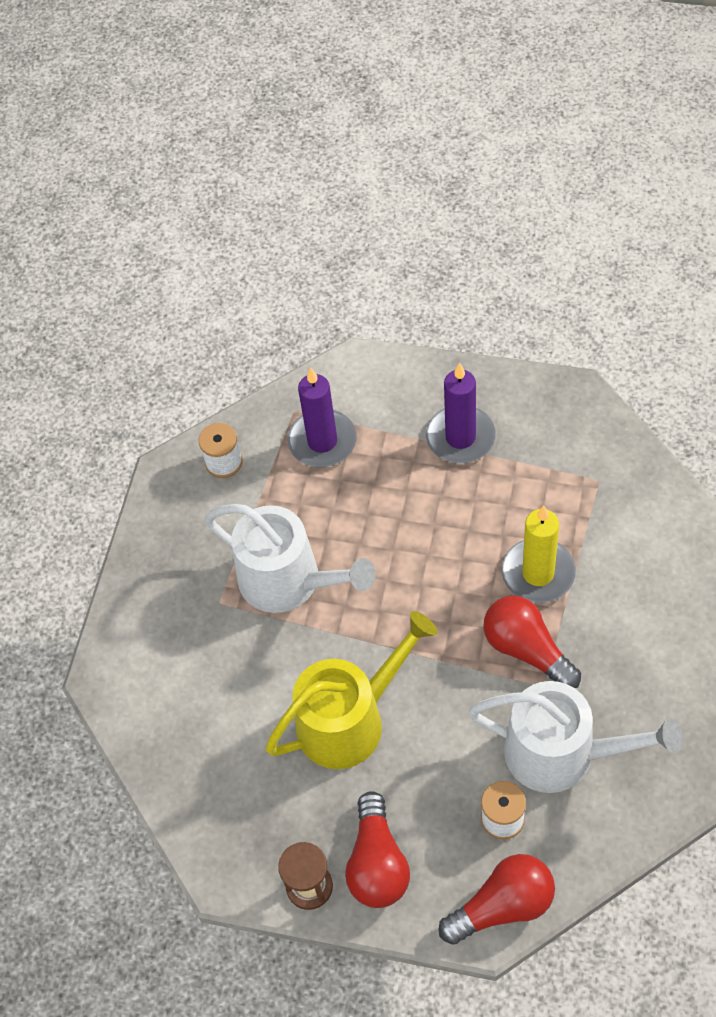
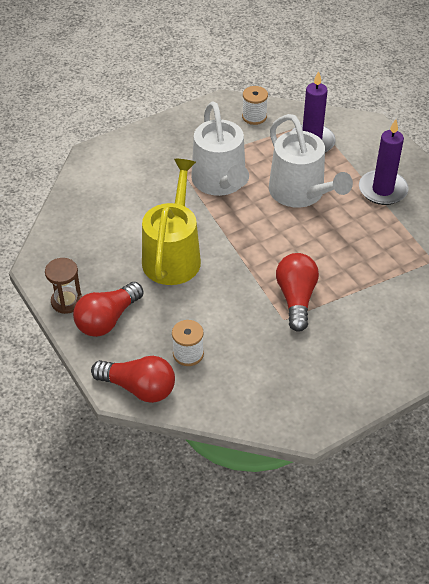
camera: 40 degrees right, 10 degrees down
(350, 720) = (173, 255): yellow watering can -> yellow watering can turned 90 degrees counterclockwise
(538, 573) = (345, 273): yellow candle -> none
(561, 753) = (253, 354): white watering can -> white watering can (300, 193)

